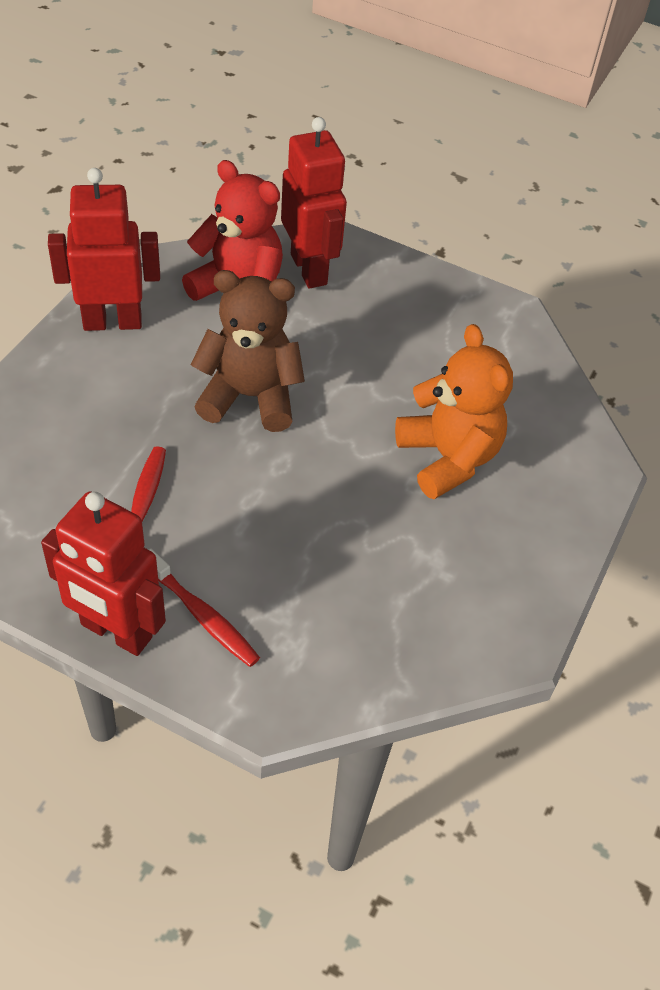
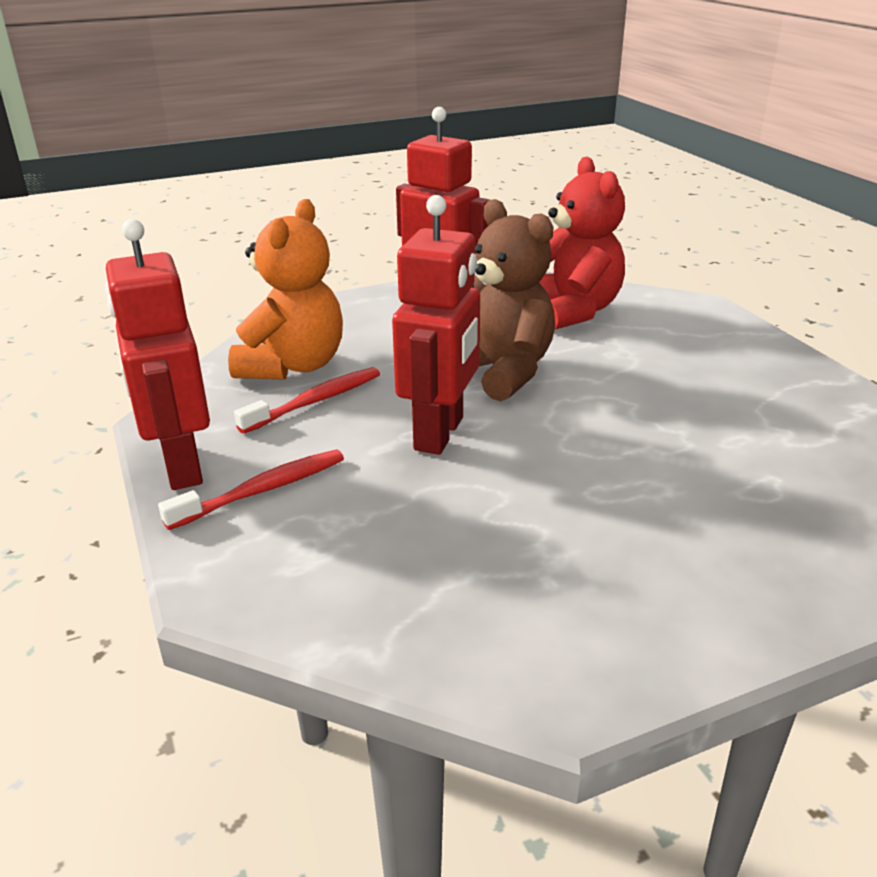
camera: 45 degrees right, 20 degrees down
(202, 615) = (262, 490): red toothbrush -> red toothbrush turned 120 degrees counterclockwise
(309, 269) = (658, 317): red robot -> red robot (440, 434)
(448, 458) = (663, 487): orange teddy bear -> orange teddy bear (293, 366)

